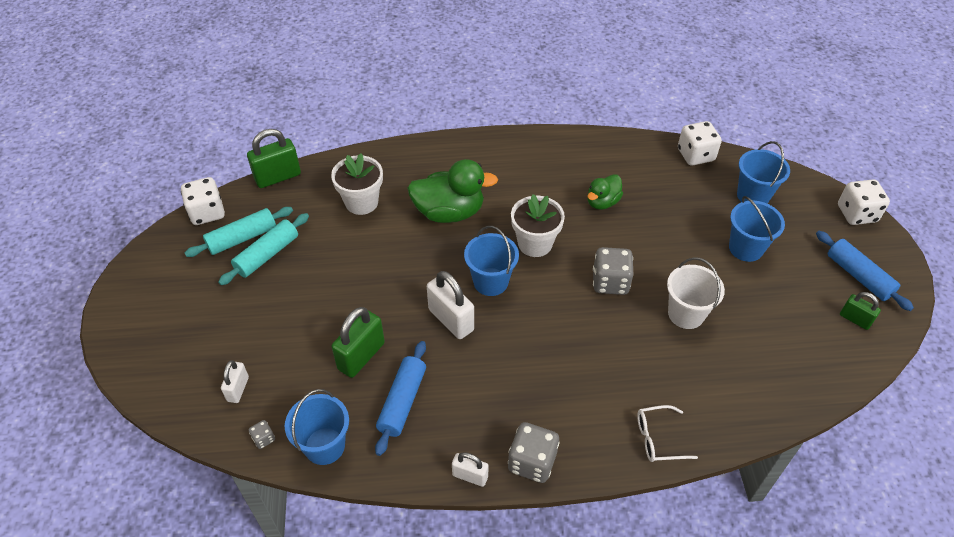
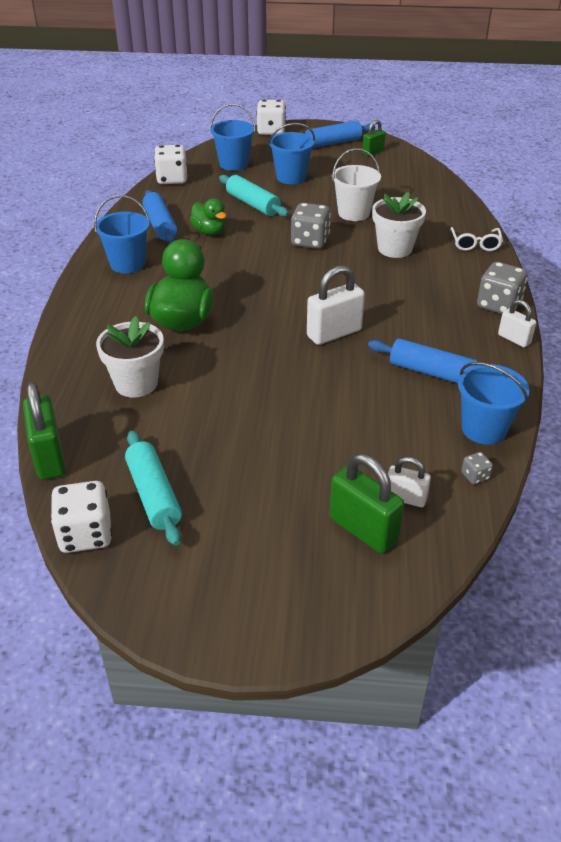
camera: 80 degrees left, 10 degrees down
(267, 255) = (194, 470): turquoise rolling pin -> turquoise rolling pin (253, 204)
(361, 356) = (371, 397): green padlock -> green padlock (363, 530)
(470, 476) = (514, 339): white padlock -> white padlock turned 75 degrees counterclockwise
(490, 282) = (290, 304): blue bucket -> blue bucket (127, 264)
(535, 243) = (249, 274): white flower pot -> white flower pot (395, 249)
(601, 166) = (160, 225): none -> blue rolling pin

